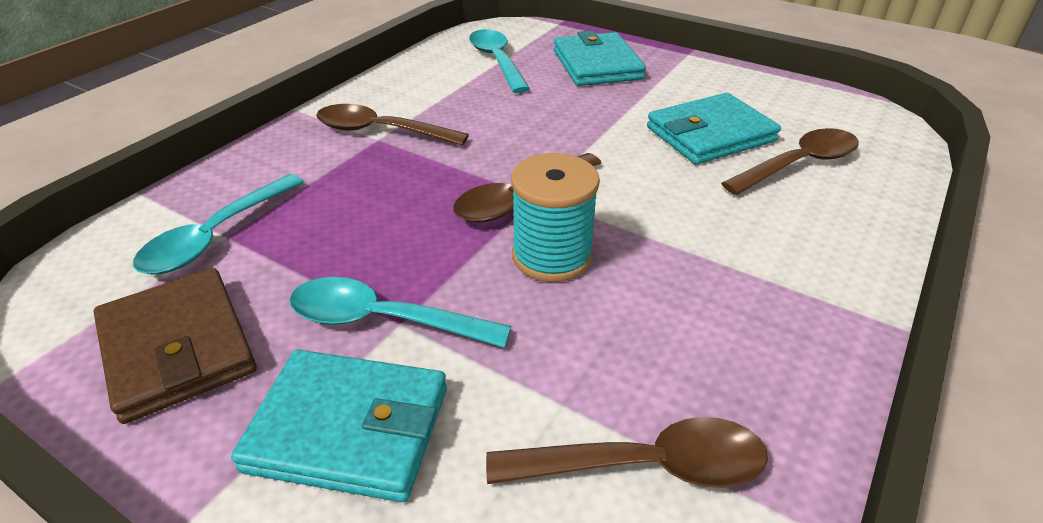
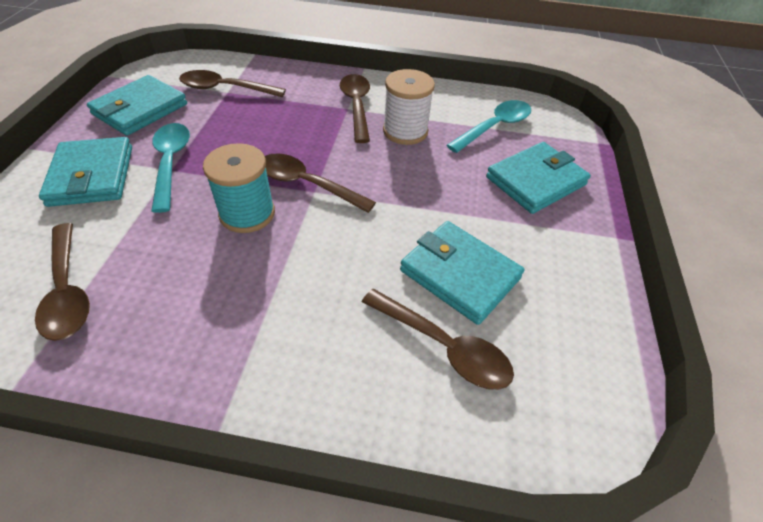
camera: 65 degrees right, 10 degrees up
(177, 348) = (140, 109): brown wallet -> turquoise wallet
(216, 236) = (225, 89): turquoise spoon -> brown spoon
(463, 111) = (405, 131): none -> white spool

